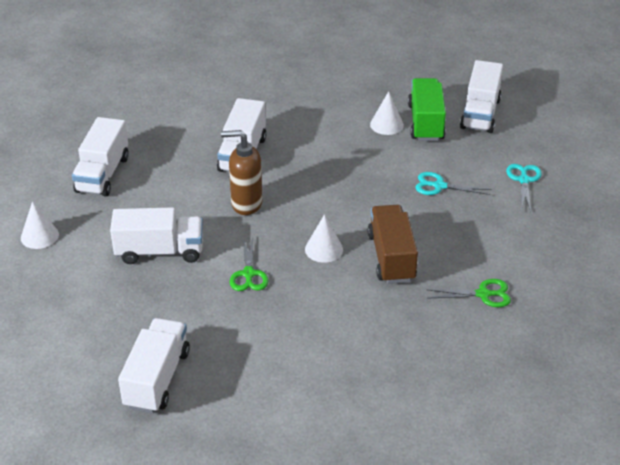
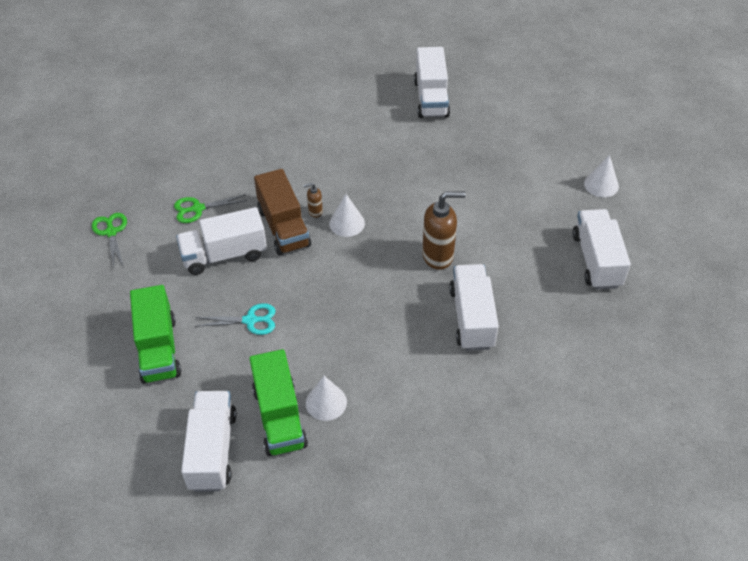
camera: 165 degrees right, 10 degrees up
(160, 251) = (489, 191): white truck -> white truck (224, 255)
(248, 274) = (403, 187): green scissors -> green scissors (111, 232)
(354, 267) = (315, 212): none -> brown soap dispenser
(524, 180) = (159, 349): turquoise scissors -> green truck

